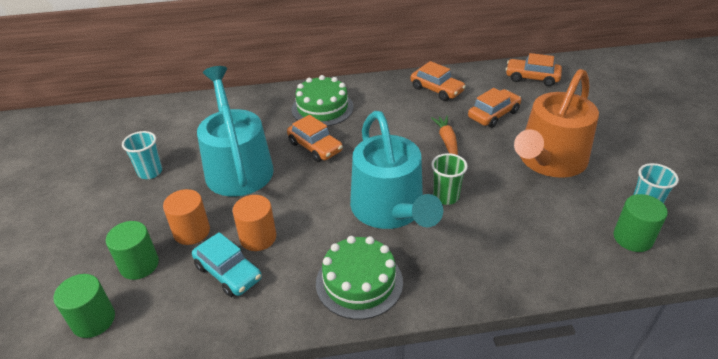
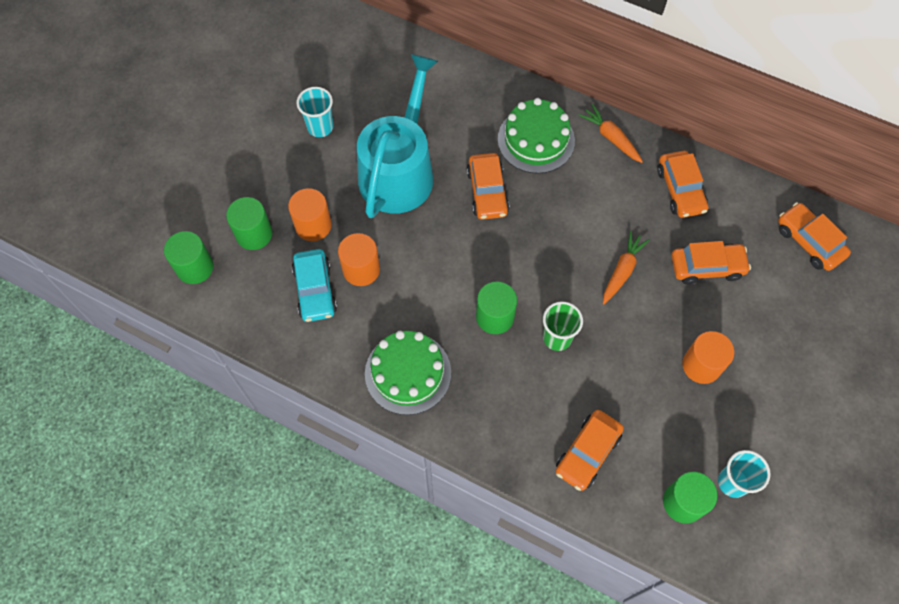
camera: 35 degrees right, 25 degrees up
(369, 87) = (611, 138): none -> orange carrot
(390, 209) = (495, 317): turquoise watering can -> green cylinder
(541, 250) = (587, 453): none -> orange car
(549, 160) = (701, 365): orange watering can -> orange cylinder

